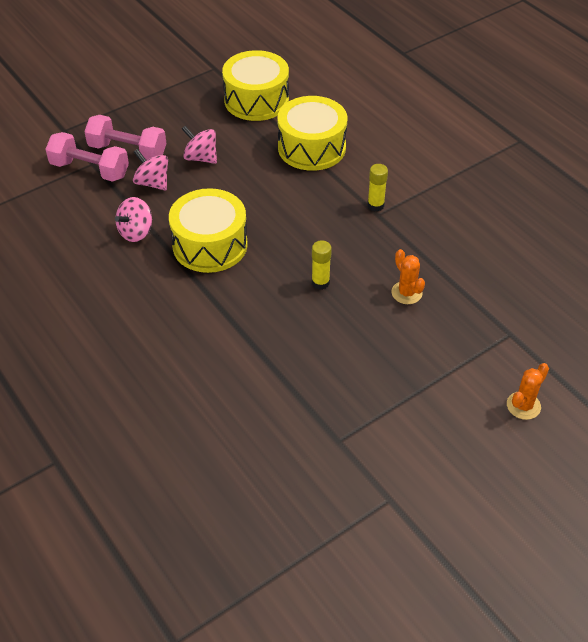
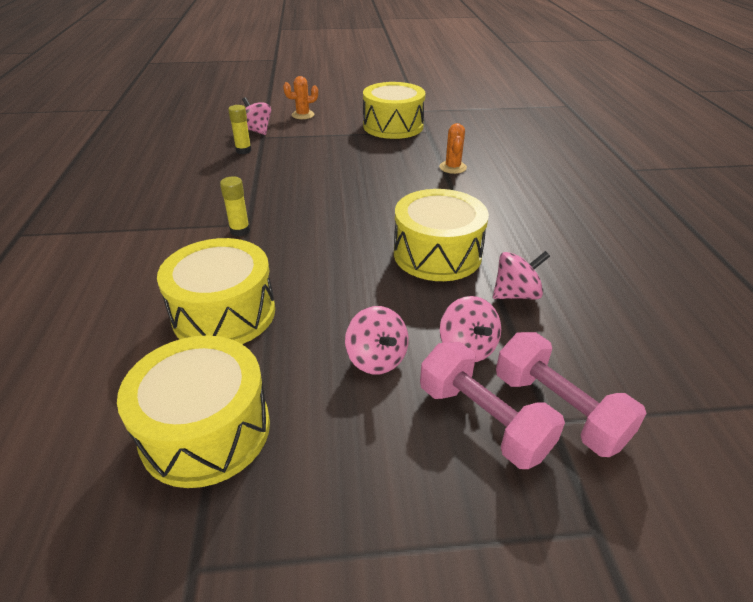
camera: 150 degrees left, 10 degrees down
(320, 283) = (359, 196): yellow glue stick -> yellow glue stick (243, 150)
(390, 432) = (393, 126): none -> yellow drum
(406, 293) = (300, 171): orange cactus -> orange cactus (452, 167)
(532, 343) = (256, 131): none -> pink spinning top

